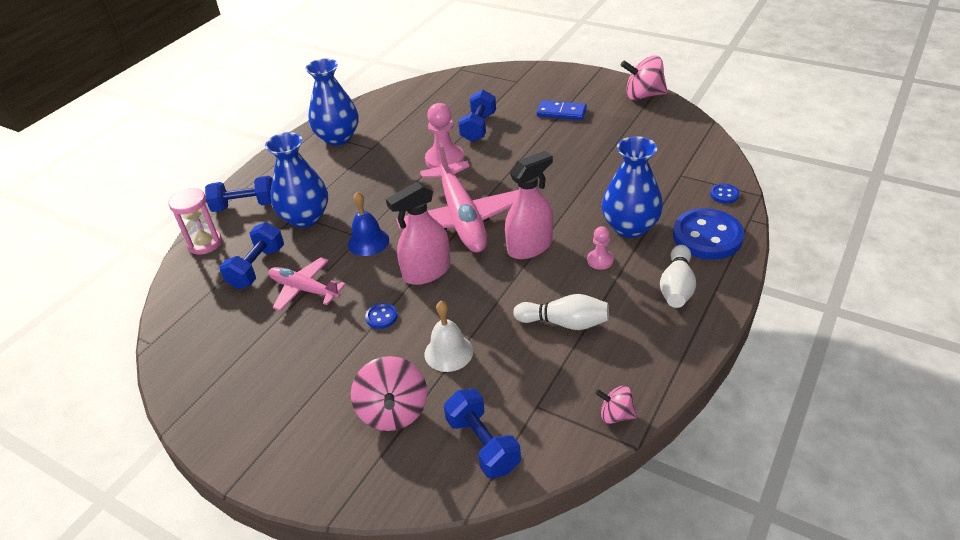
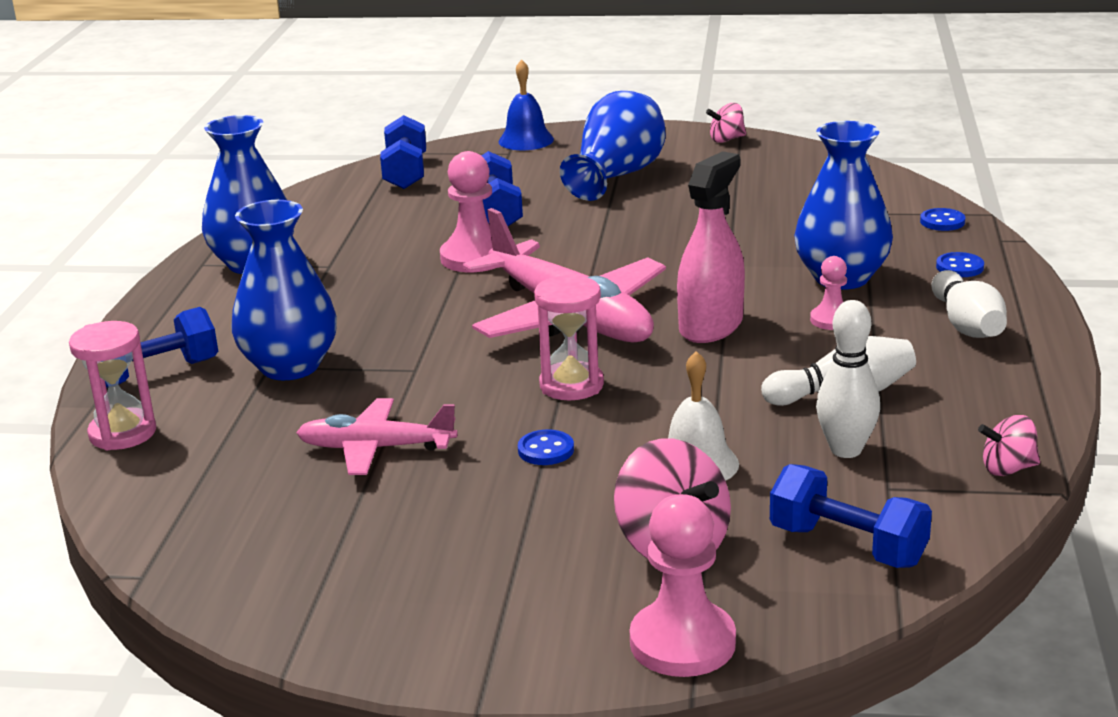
camera: 25 degrees left, 15 degrees down
(257, 267) = (258, 441): blue dumbbell -> blue dumbbell (405, 173)
(349, 485) = (682, 643): none -> pink pawn
(368, 242) = (435, 372): blue bell -> blue bell (526, 140)
(427, 272) = (571, 385): pink spray bottle -> pink hourglass
(535, 368) = (846, 450): none -> white bowling pin
(561, 112) = (617, 176): blue domino -> blue vase
(643, 95) = (726, 139): pink spinning top -> pink spinning top, size x0.55
(707, 236) = (959, 267): blue button -> blue button, size x0.44

